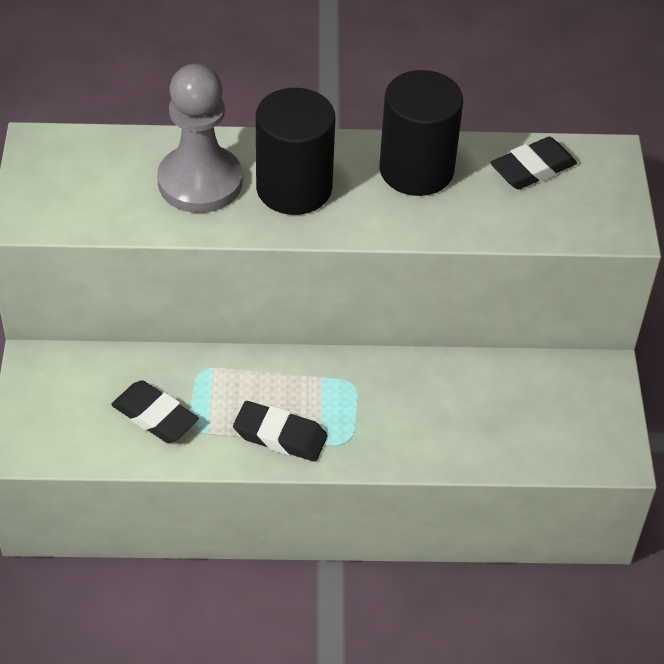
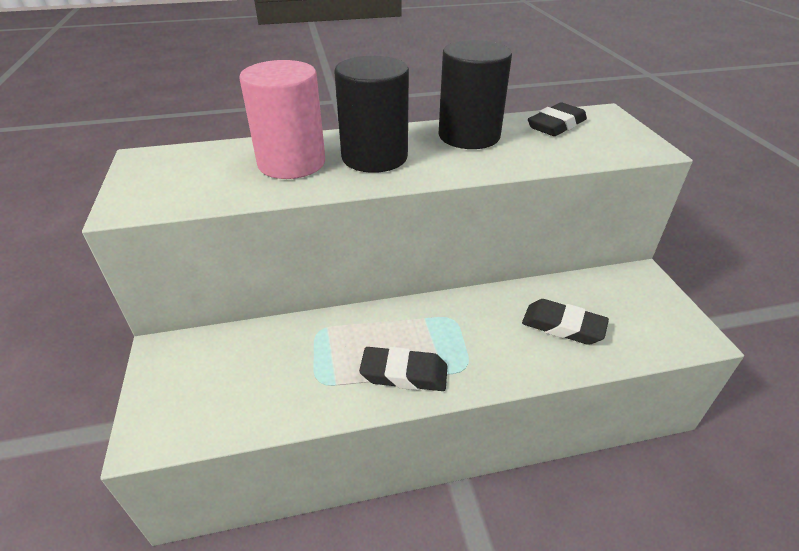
camera: 10 degrees left, 10 degrees down
(155, 416) = (281, 378): black eraser -> black eraser (563, 326)
(200, 182) = (291, 163): grey pawn -> pink cylinder

